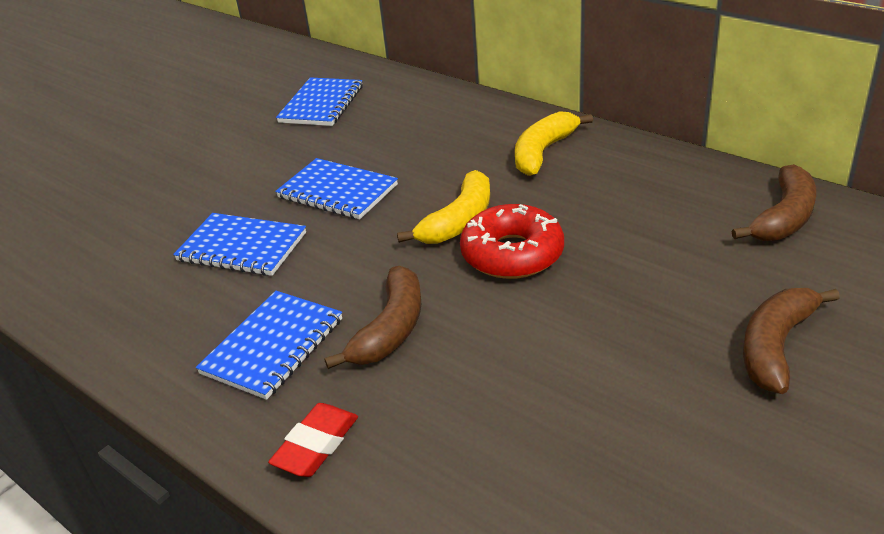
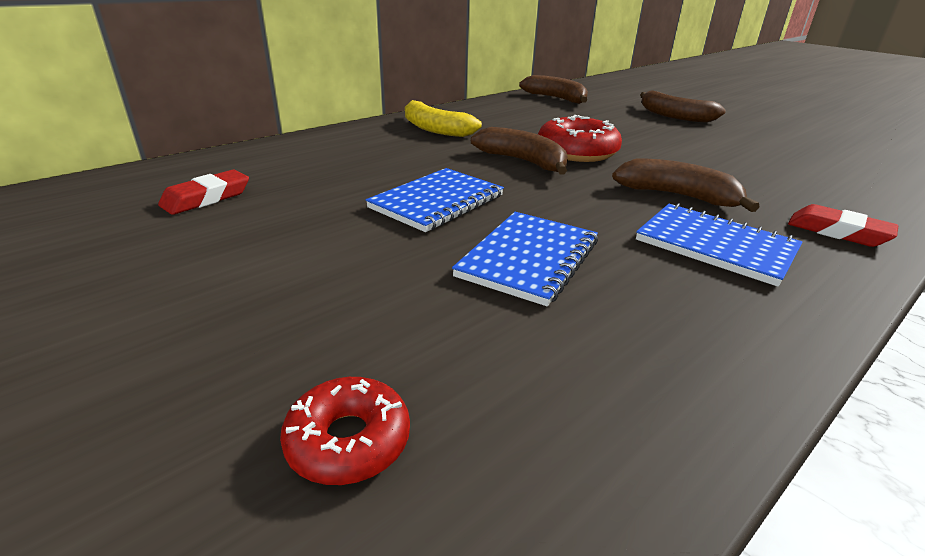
camera: 85 degrees left, 5 degrees down
(79, 218) = (348, 440): none -> red donut
(321, 104) = (207, 198): blue notebook -> red eraser
(459, 221) = (523, 161): yellow banana -> brown banana

